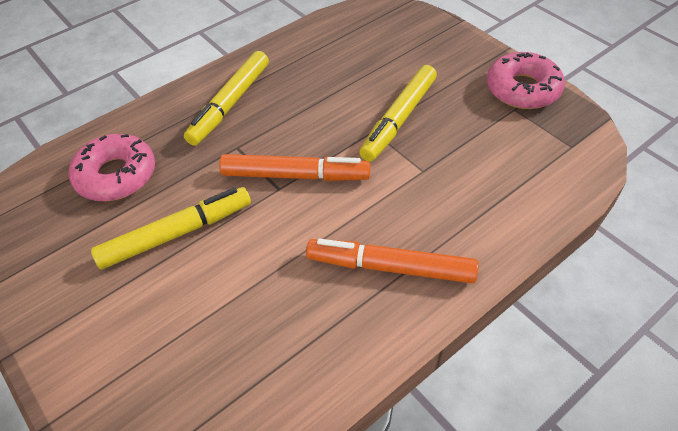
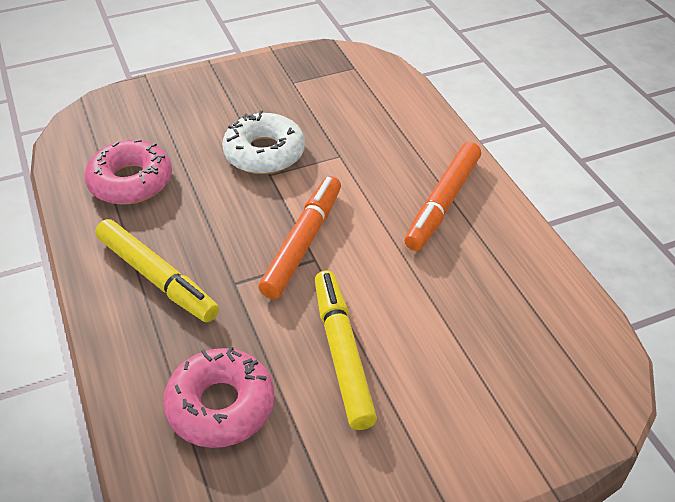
camera: 75 degrees left, 5 degrees down
(399, 119) = (264, 153): yellow marker -> white donut
(522, 89) = (271, 70): pink donut -> pink donut (131, 181)

